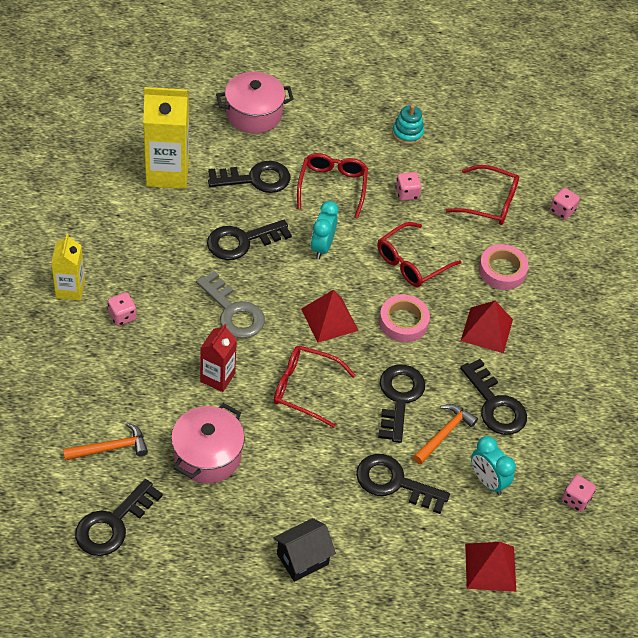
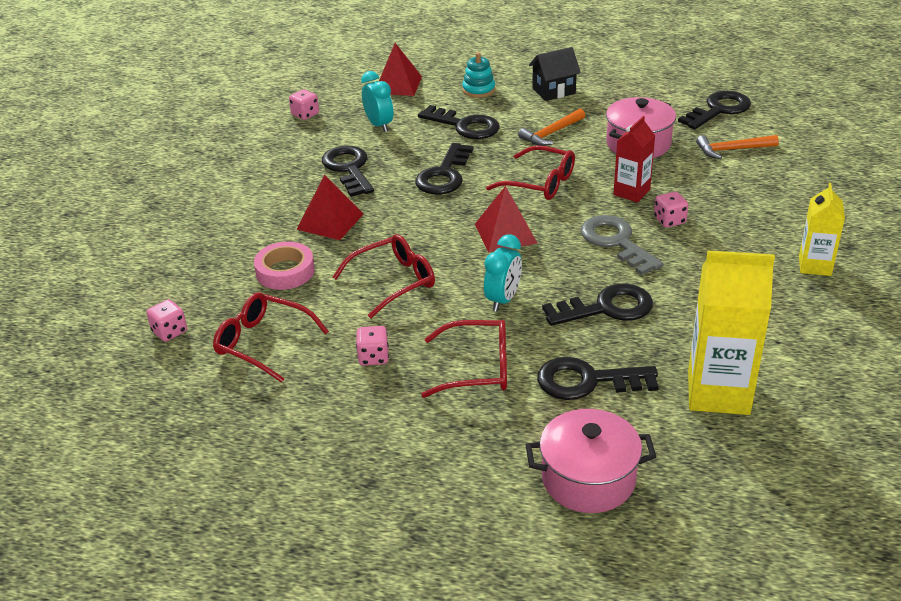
camera: 165 degrees left, 15 degrees down
(122, 316) = (745, 241): pink dice -> pink dice (669, 220)
(332, 187) = (477, 368): red glasses -> red glasses turned 105 degrees counterclockwise
(403, 322) = (421, 229): pink tape -> none
(407, 133) = (343, 441): turquoise stacking toy -> turquoise stacking toy (478, 90)
(444, 433) = (407, 152): orange hammer -> orange hammer (551, 133)

